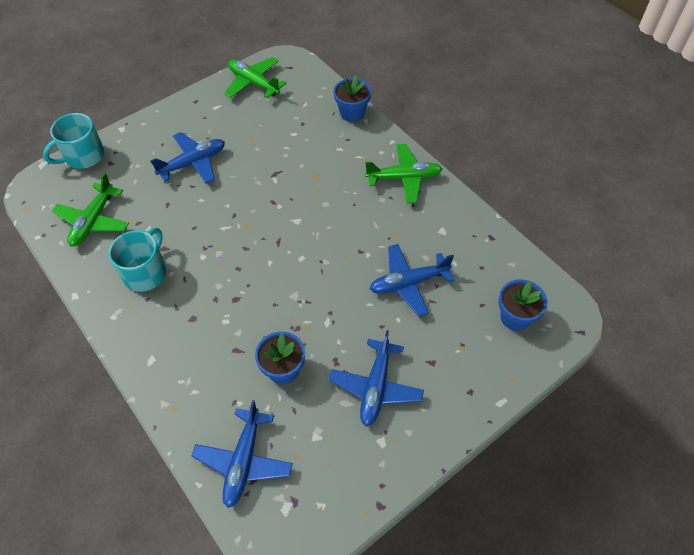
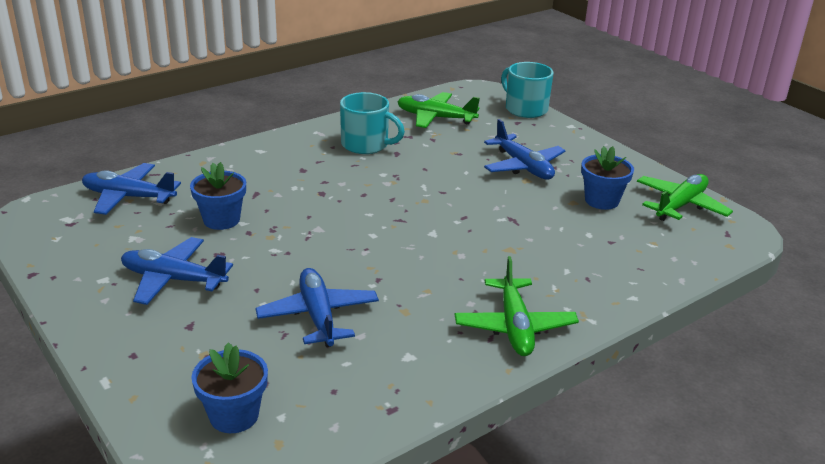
camera: 90 degrees right, 25 degrees down
(352, 113) = (646, 285): blue flower pot -> blue flower pot (601, 200)

